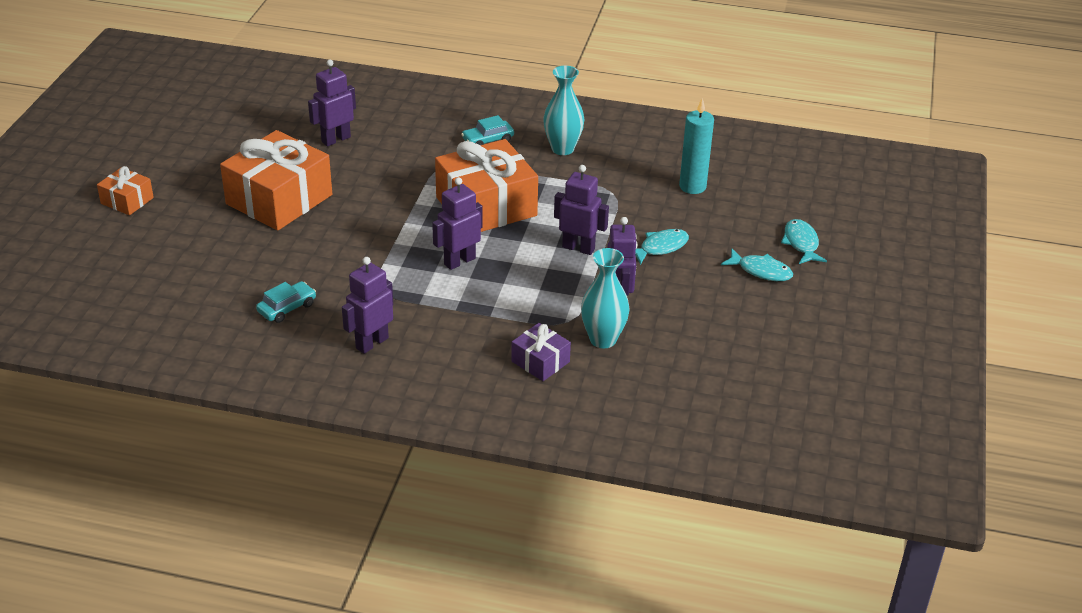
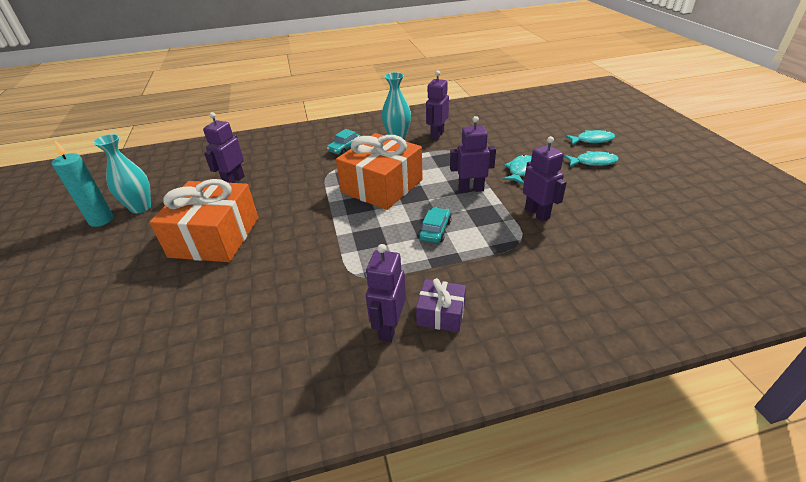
camera: 25 degrees left, 0 degrees up
(127, 201) = (63, 290): orange gift -> none
(287, 308) = (284, 329): turquoise car -> turquoise car (435, 230)
(459, 261) = (398, 229): purple robot -> purple robot (437, 135)
(540, 362) = (538, 281): purple gift -> purple gift (441, 314)
(603, 339) = (559, 244): turquoise vase -> turquoise vase (140, 207)
(692, 187) = (496, 132): turquoise candle -> turquoise candle (101, 220)
(801, 243) = (592, 140): turquoise fish -> turquoise fish turned 120 degrees clockwise

